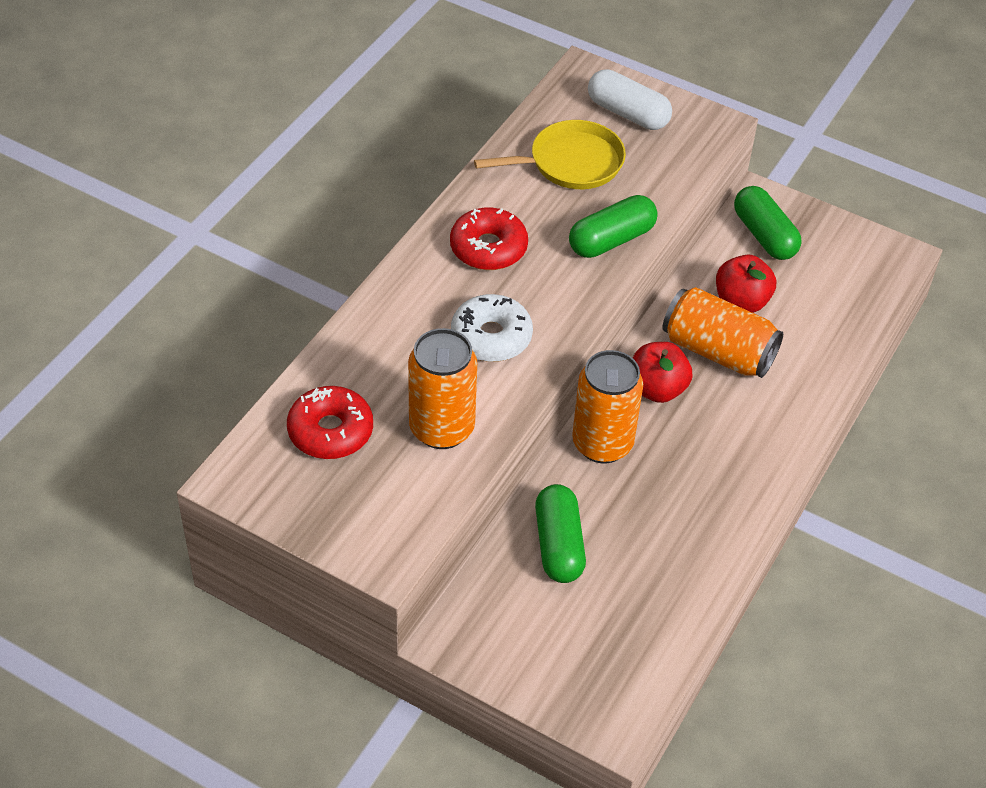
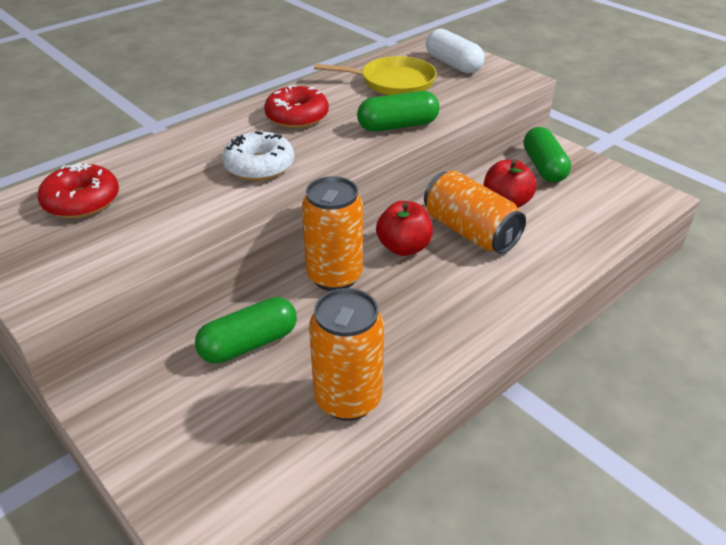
camera: 20 degrees right, 10 degrees down
(441, 428) = (172, 216): orange can -> orange can (348, 399)
(559, 545) = (249, 344): green capsule -> green capsule turned 45 degrees clockwise

